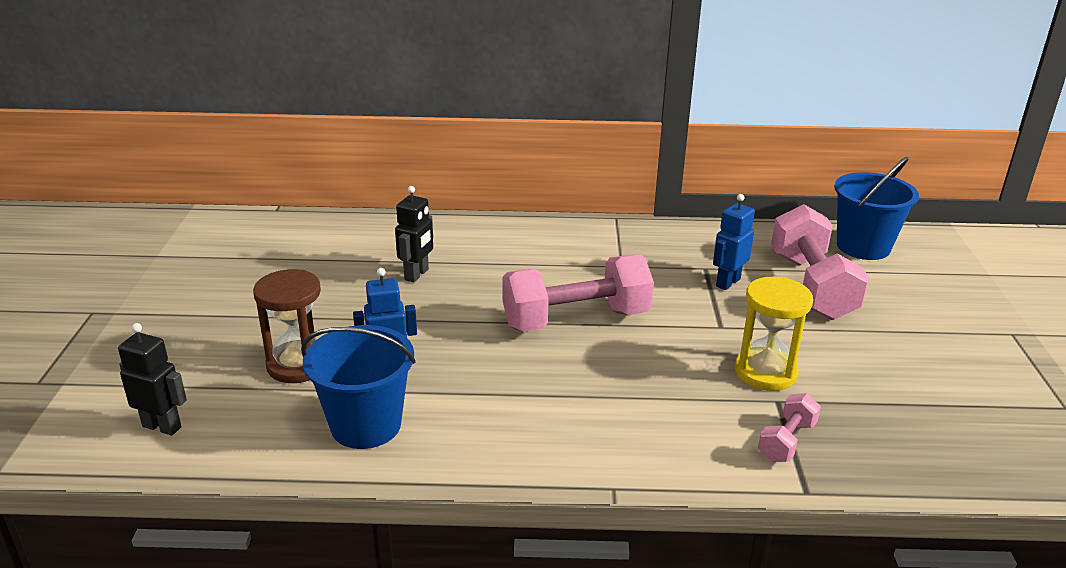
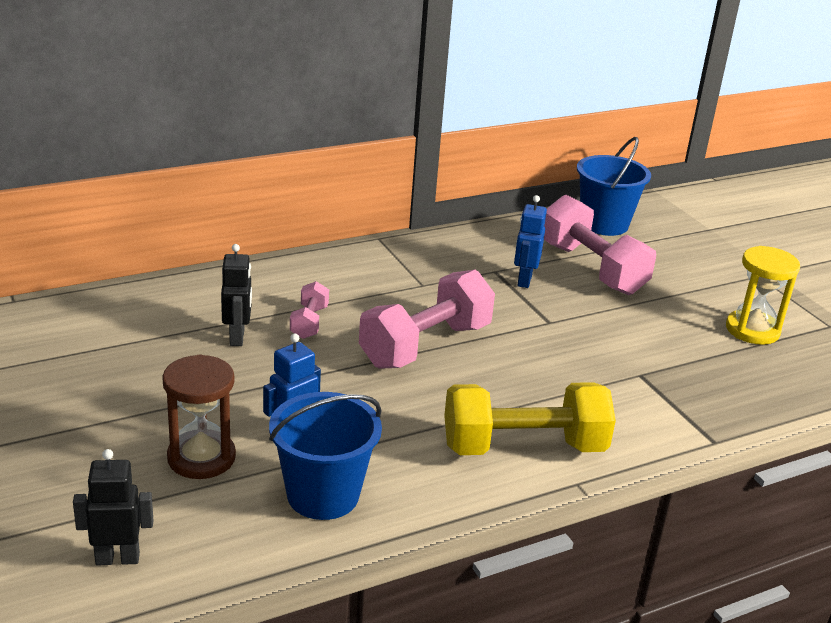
camera: 30 degrees left, 0 degrees up
(589, 437) = (523, 447): none -> yellow dumbbell
(765, 372) = (613, 353): yellow hourglass -> yellow hourglass (752, 330)
(786, 441) = (671, 406): pink dumbbell -> pink dumbbell (309, 322)

